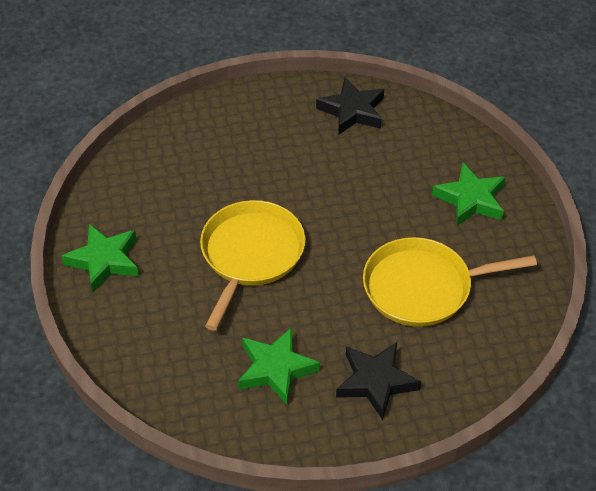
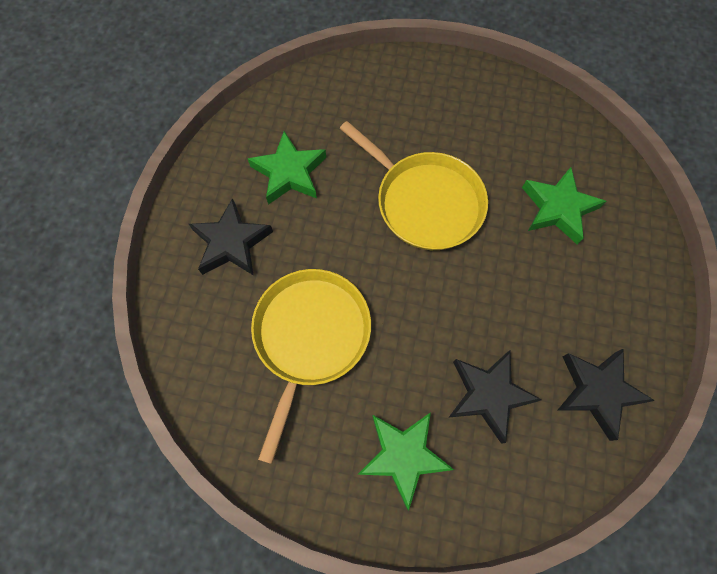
camera: 115 degrees right, 20 degrees up
(104, 260) = (470, 90): green star -> green star (558, 208)
(394, 166) = (488, 395): none -> black star

